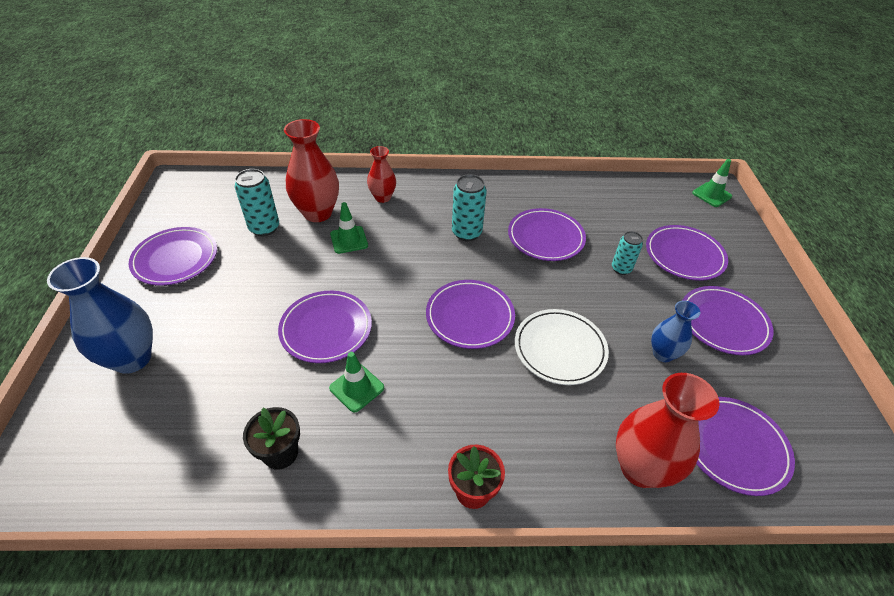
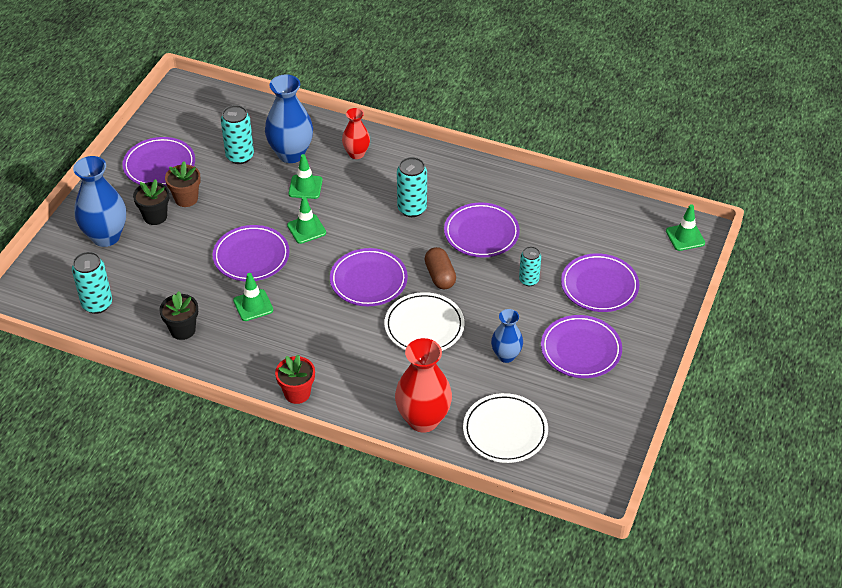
camera: 25 degrees right, 0 degrees up
(145, 456) = (97, 304): none -> turquoise can
(190, 316) = (155, 216): none -> black flower pot
(221, 286) = (186, 199): none -> brown flower pot
(317, 213) = (291, 154): red vase -> blue vase
(373, 281) = (306, 229): none -> green traffic cone
(537, 290) = (440, 276): none -> brown capsule
(734, 446) = (505, 431): purple plate -> white plate

